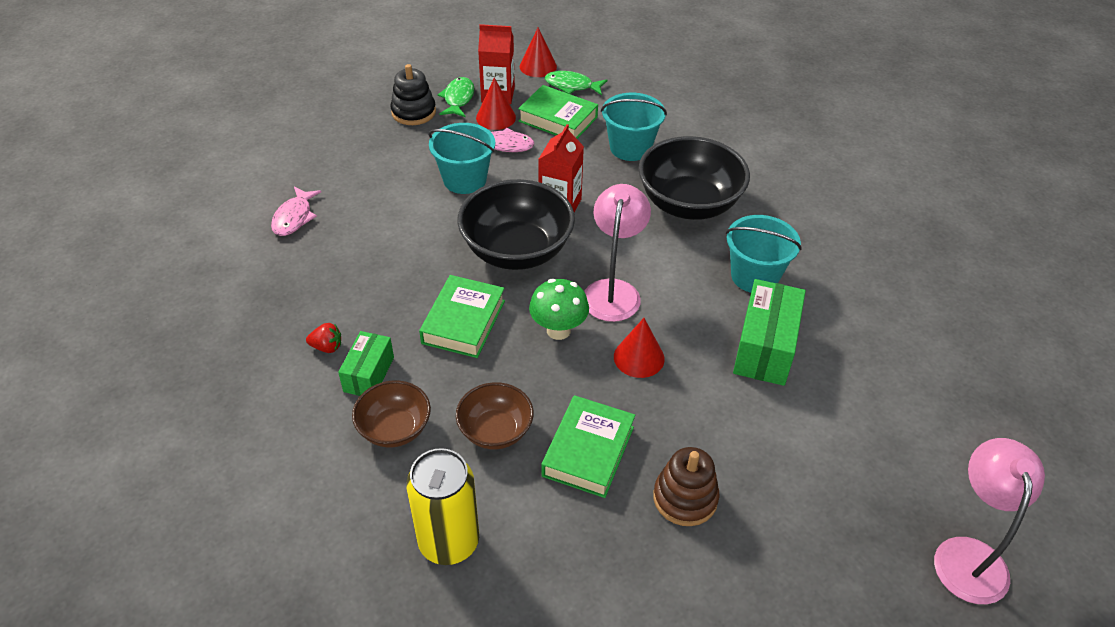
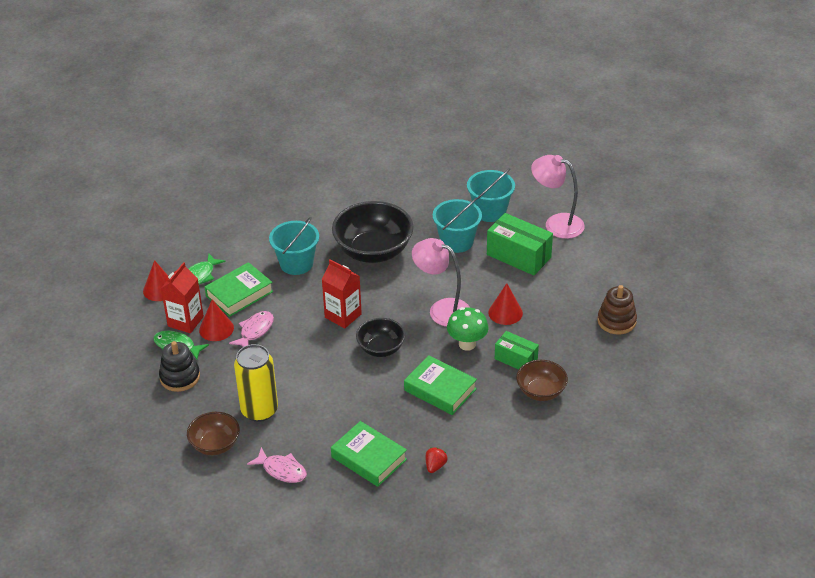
camera: 70 degrees left, 5 degrees down
(369, 374) = (470, 446): green box -> green box (516, 359)
(395, 429) = (522, 440): brown bowl -> brown bowl (215, 445)
(449, 542) = (616, 428): yellow can -> yellow can (259, 410)
(465, 180) = (286, 361): turquoise bucket -> turquoise bucket (490, 211)
(517, 251) = (381, 348): black bowl -> black bowl, size x0.57
(588, 451) = (570, 353): green book -> green book (369, 458)
(968, 555) = (682, 229): pink lamp -> pink lamp (556, 223)

